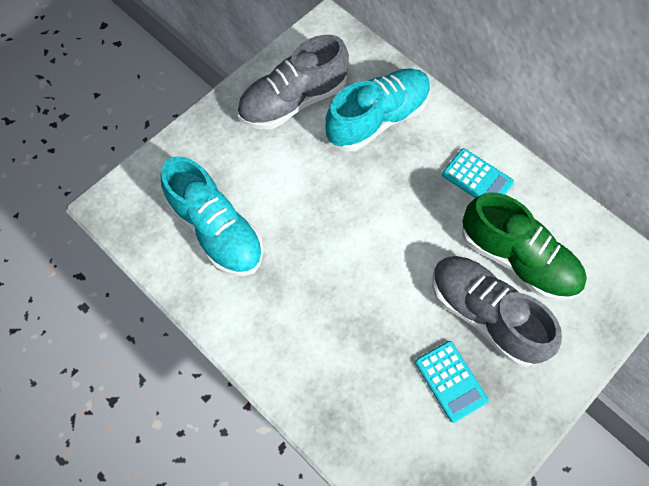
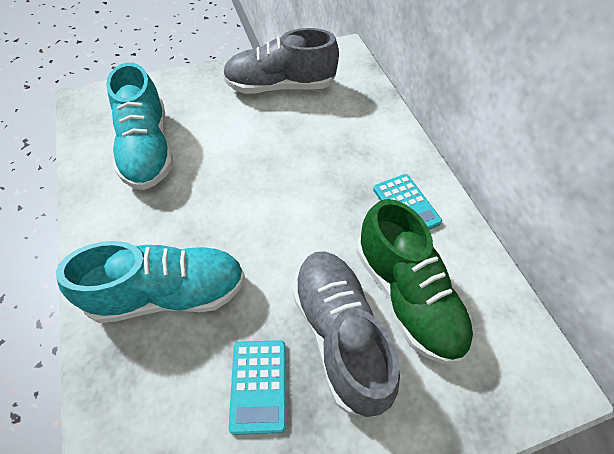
camera: 25 degrees right, 10 degrees down
(377, 119) = (342, 124): turquoise shoe -> turquoise shoe (168, 293)

